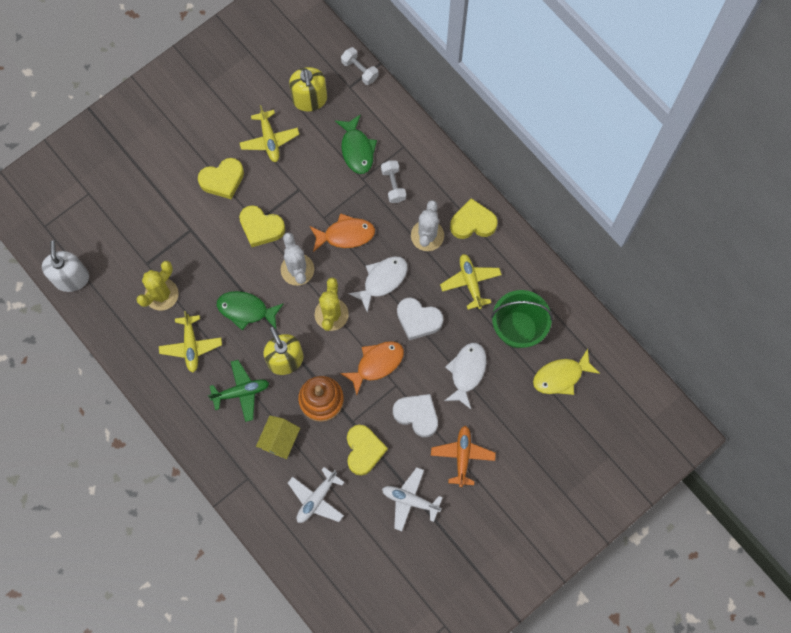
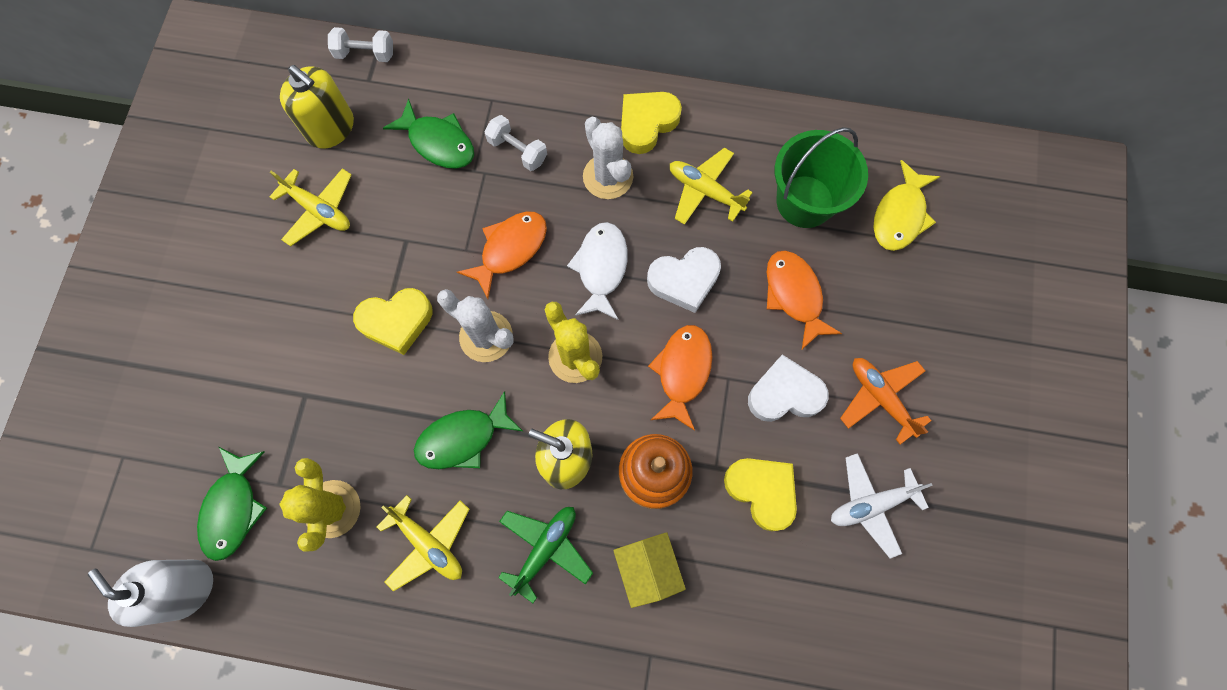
camera: 40 degrees left, 0 degrees up
(118, 258) = (233, 508): none -> green fish
(222, 180) = (297, 302): yellow heart -> none
(316, 499) = (760, 604): white plane -> none
(467, 372) = (794, 295): white fish -> orange fish

